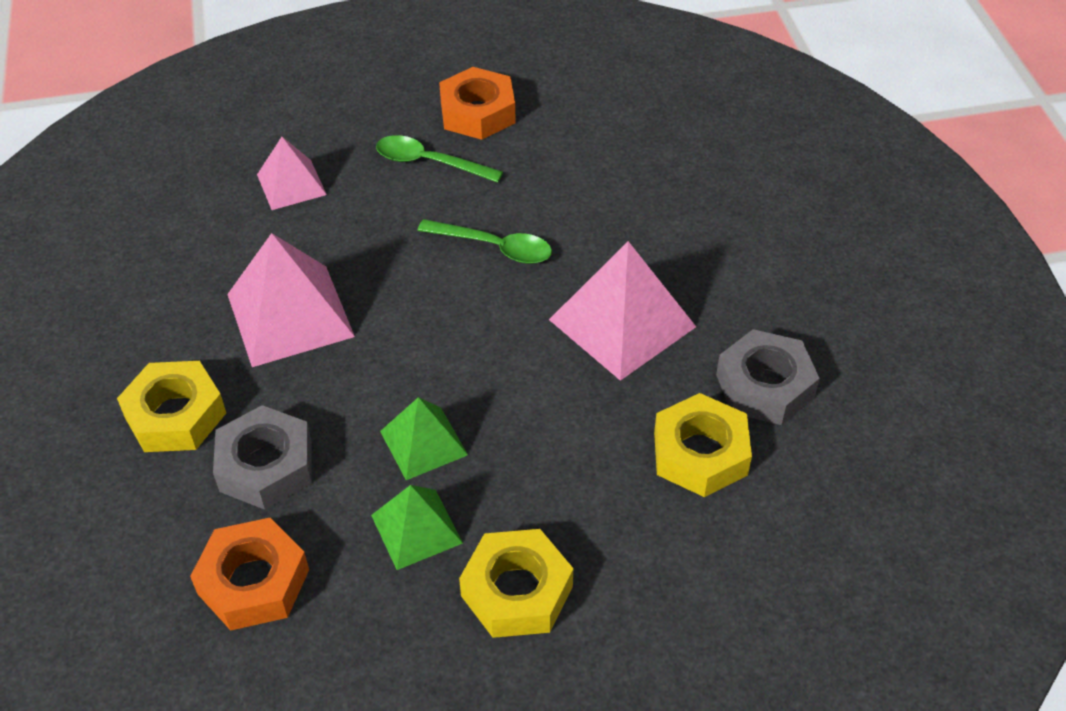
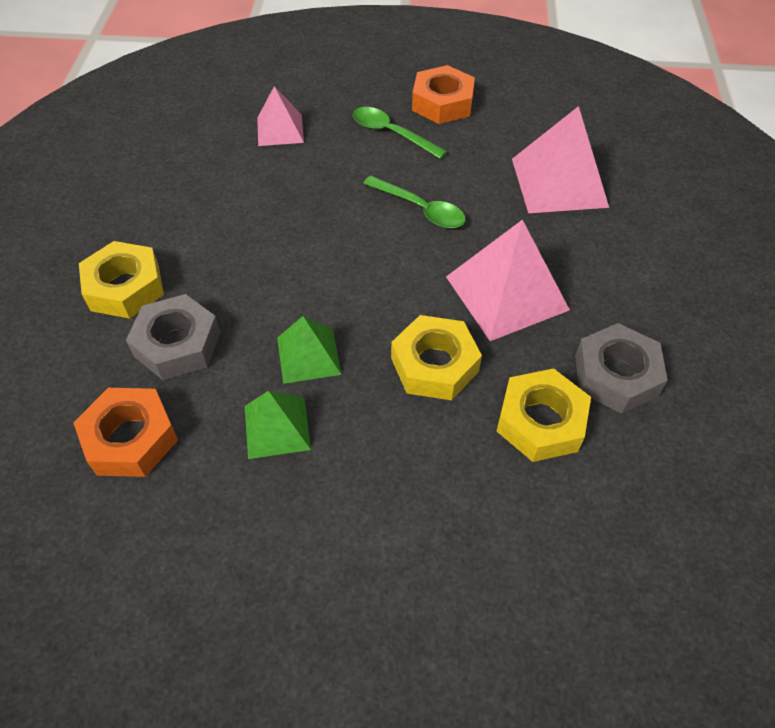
camera: 15 degrees right, 5 degrees up
(290, 315) = (242, 228): pink pyramid -> pink pyramid (559, 182)
(517, 591) = (341, 504): yellow nut -> yellow nut (434, 365)

